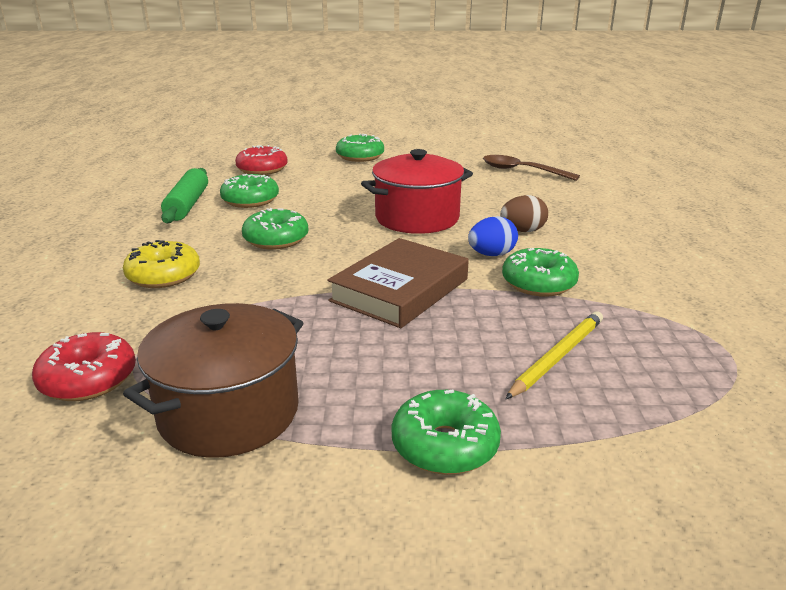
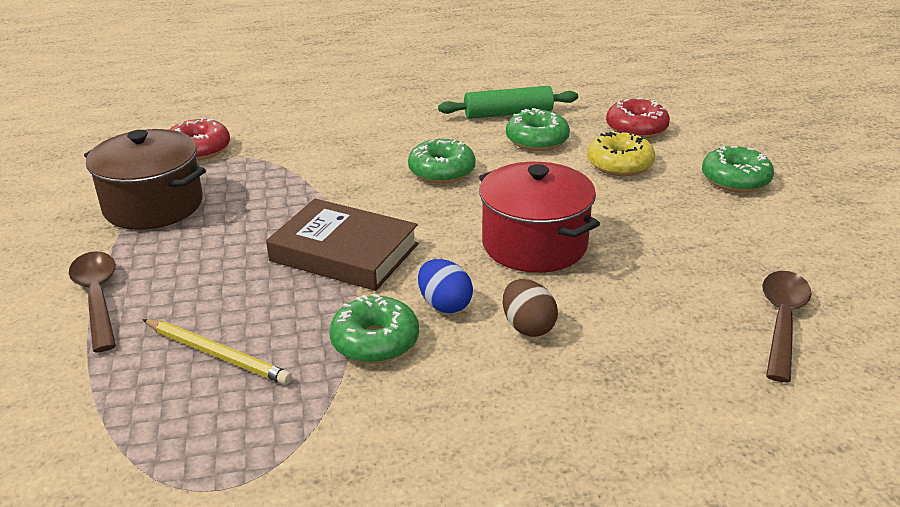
camera: 80 degrees right, 5 degrees up
(164, 276) = (352, 138): yellow donut -> yellow donut (619, 164)
(445, 445) = (97, 298): green donut -> brown spoon

